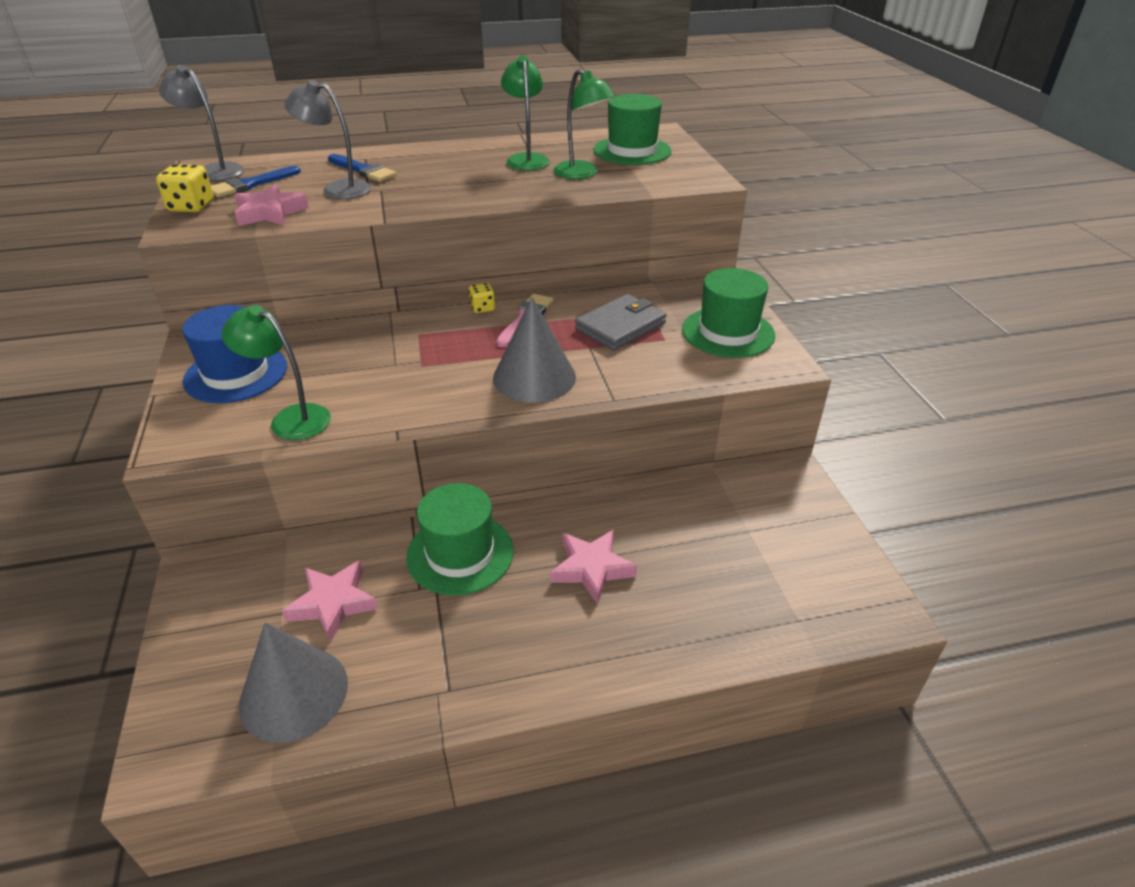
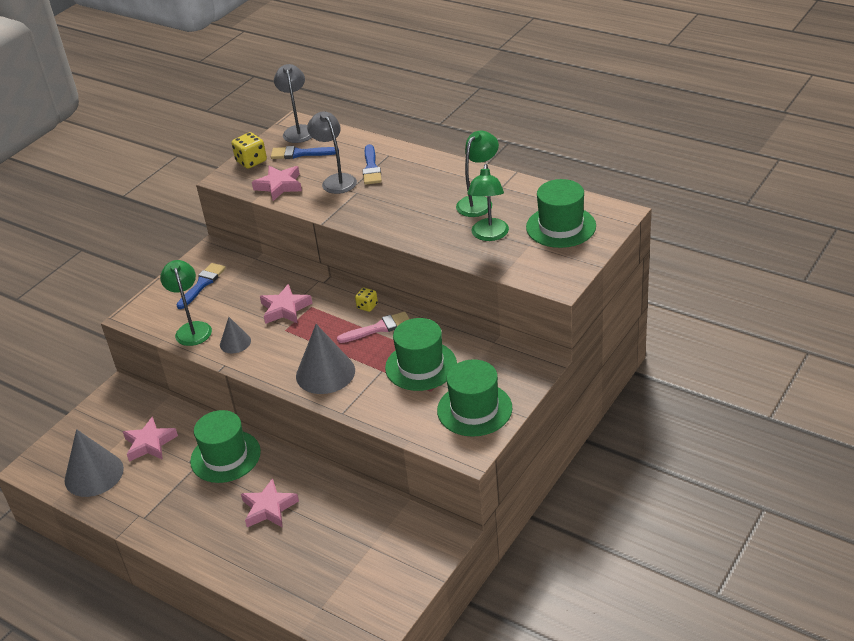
camera: 50 degrees right, 0 degrees up
(236, 373) = (202, 284): blue hat -> blue brush
(375, 403) = (235, 342): none -> grey cone
(390, 348) = (285, 309): none -> pink star
(620, 326) = (421, 366): grey wallet -> green hat

